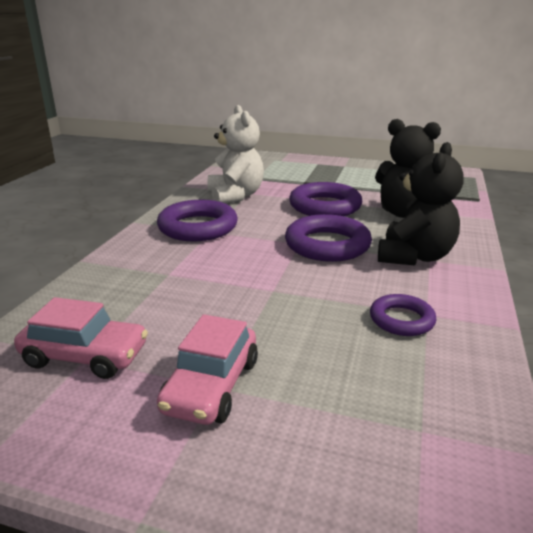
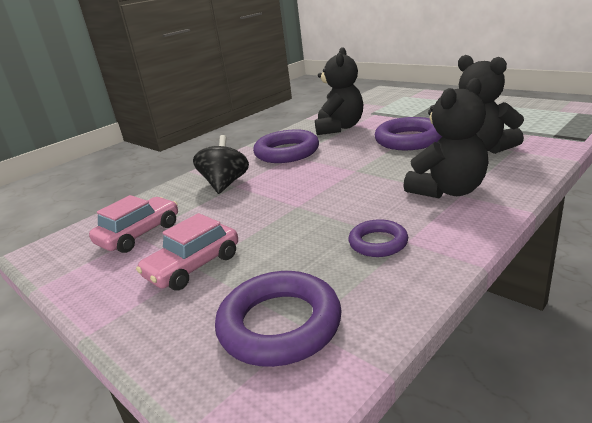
camera: 30 degrees right, 0 degrees up
(85, 356) = (139, 234): pink car -> pink car turned 90 degrees counterclockwise
(152, 273) = (225, 184): none -> black spinning top
(235, 196) = (339, 128): white teddy bear -> black teddy bear
(327, 245) = (377, 174): purple ring -> purple ring (280, 324)

